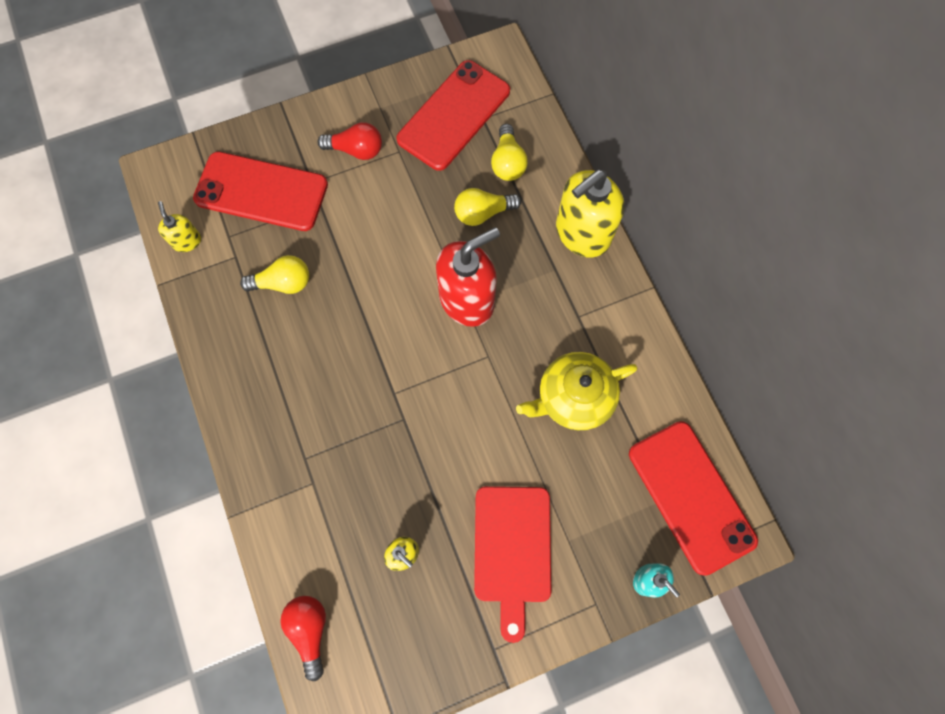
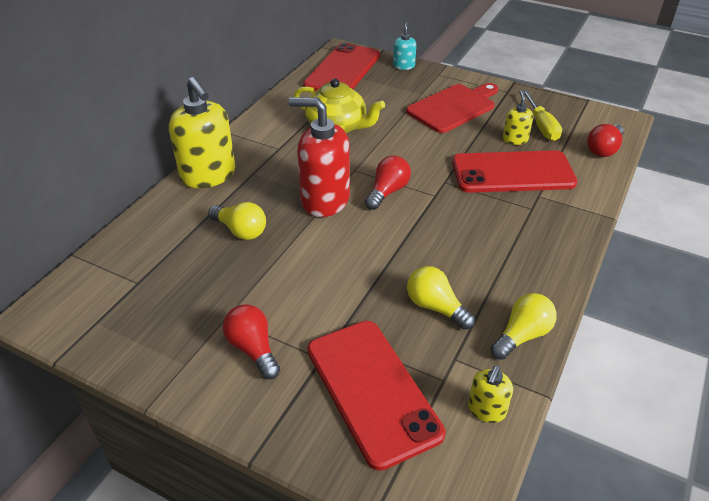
camera: 130 degrees left, 30 degrees down
(400, 610) = (542, 126): none -> yellow screwdriver
(433, 358) = (387, 192): none -> red light bulb
(453, 115) = (150, 303): red phone -> red phone (513, 173)
(507, 162) = (175, 242): yellow light bulb -> yellow light bulb (522, 335)
(582, 233) = (208, 175): yellow soap dispenser -> yellow soap dispenser turned 45 degrees clockwise

